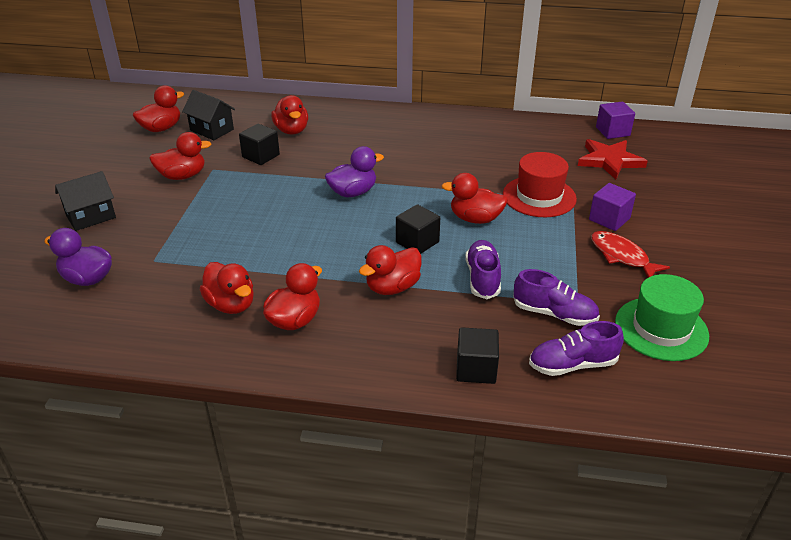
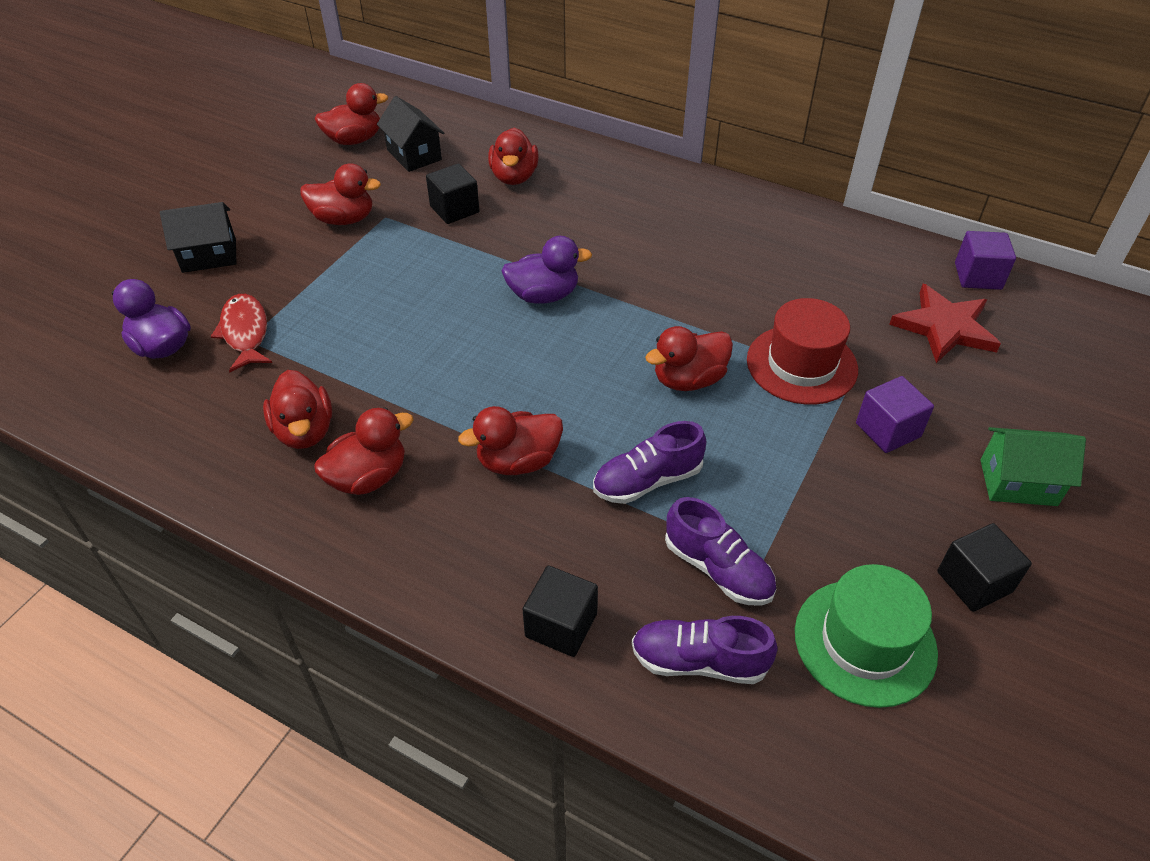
camera: 20 degrees right, 10 degrees up
(417, 242) = (588, 397): black cube -> black cube (974, 582)
(475, 219) = (688, 379): red duck -> red duck turned 60 degrees counterclockwise
(482, 278) = (647, 481): purple shoe -> purple shoe turned 135 degrees counterclockwise
(621, 256) = (872, 499): red fish -> red fish (245, 333)
(696, 229) = (1018, 482): none -> green house

